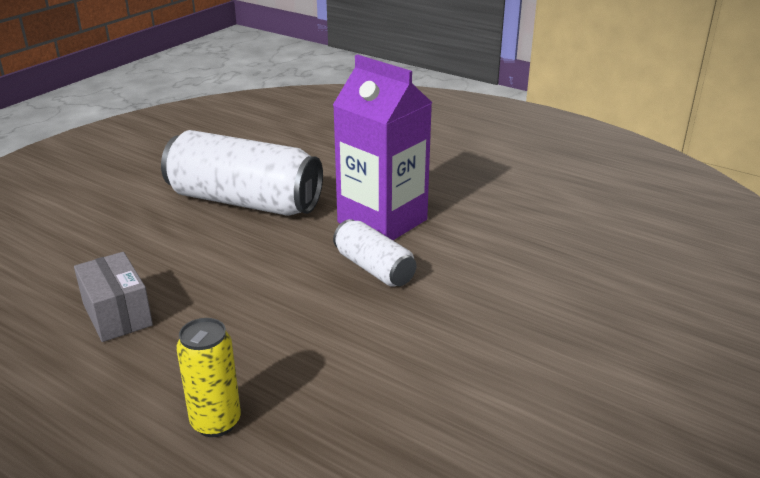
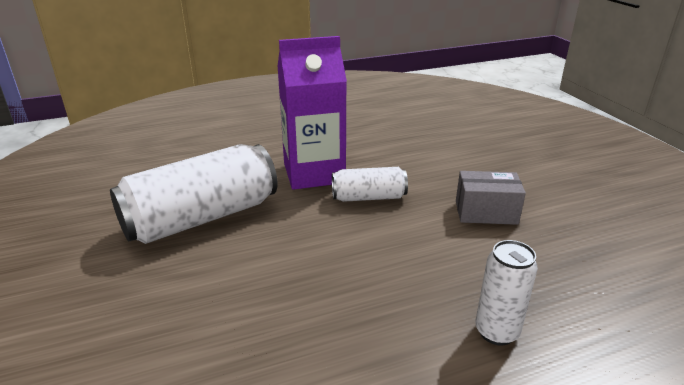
camera: 55 degrees left, 0 degrees up
(117, 314) = (295, 345): grey box -> grey box (486, 212)
(216, 422) = (496, 332): yellow can -> white can

